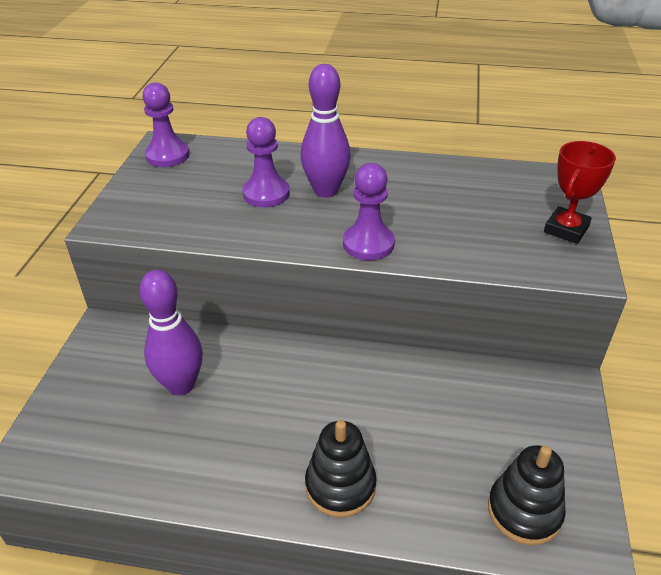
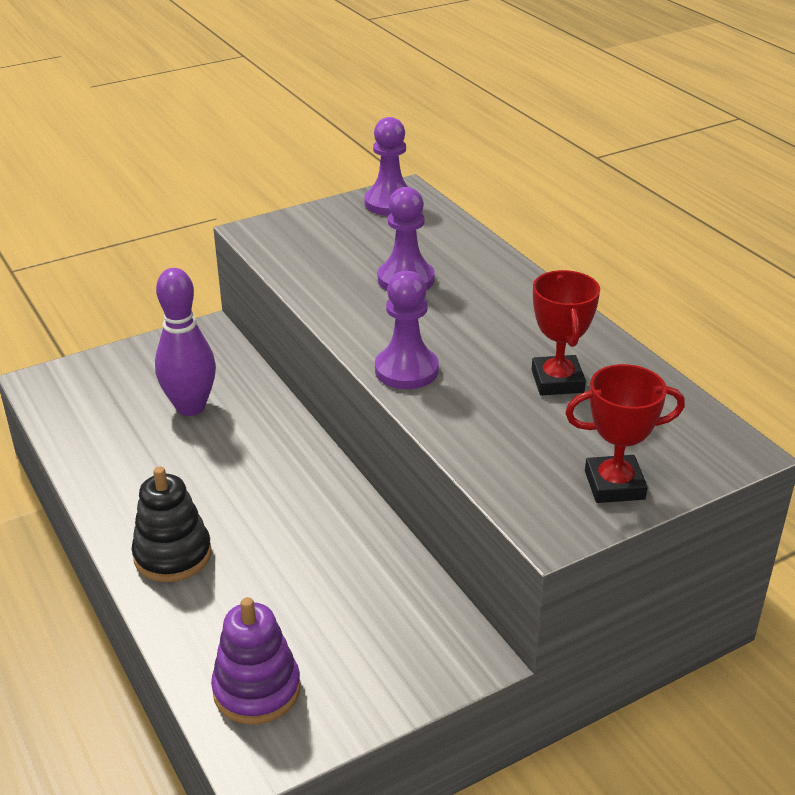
camera: 50 degrees right, 5 degrees down
(326, 191) = (459, 307): purple bowling pin -> none
(446, 197) = (557, 381): none -> red trophy
(524, 511) = (257, 690): black stacking toy -> purple stacking toy

